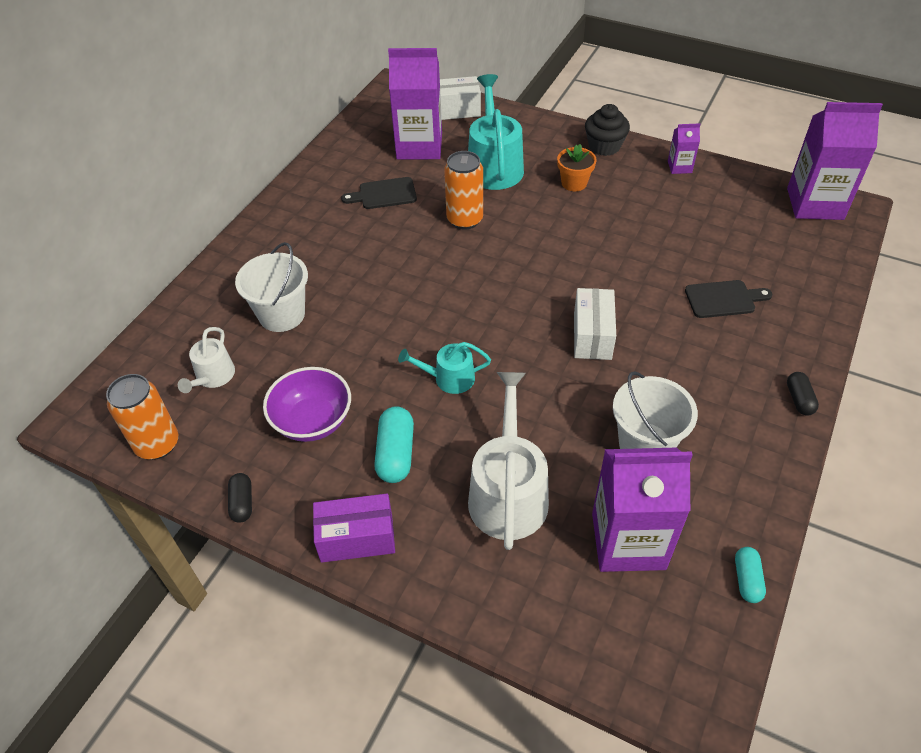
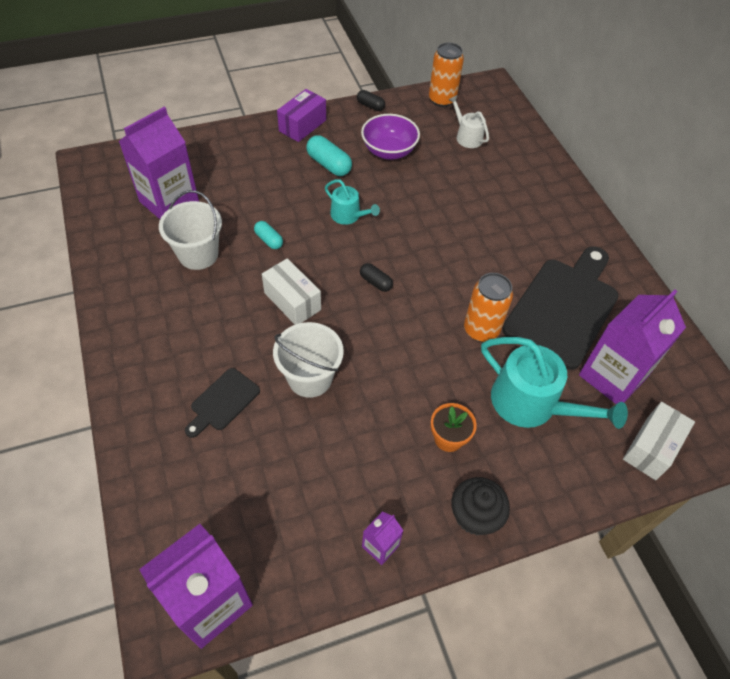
camera: 130 degrees right, 5 degrees up
(282, 315) = (487, 185): white bucket -> white bucket (310, 378)
(384, 194) = (564, 308): black cutting board -> black cutting board, size x2.11
(449, 378) = (348, 215): turquoise watering can -> turquoise watering can turned 90 degrees clockwise
(508, 493) = (252, 184): white watering can -> none
(747, 579) = (92, 223): turquoise capsule -> turquoise capsule (269, 240)
(799, 399) = (115, 351): black capsule -> black capsule (375, 282)

